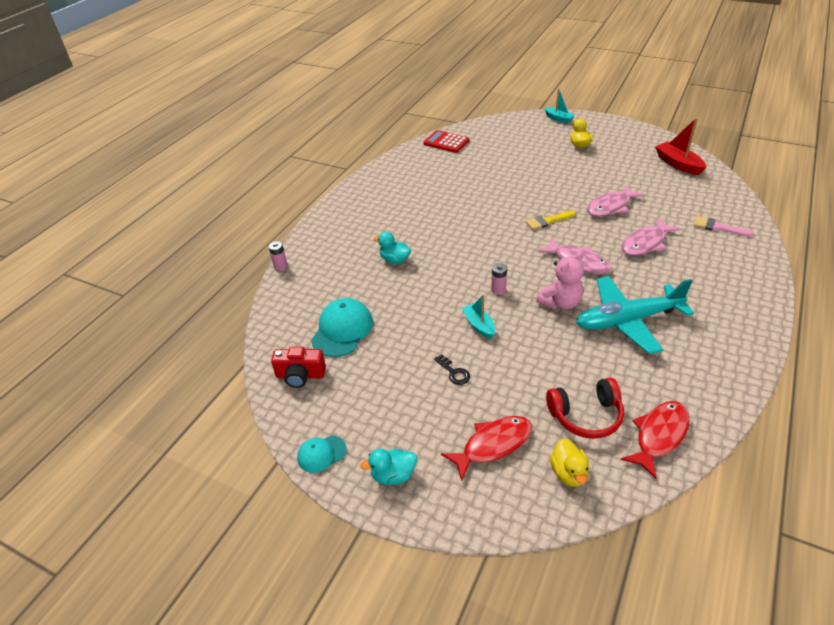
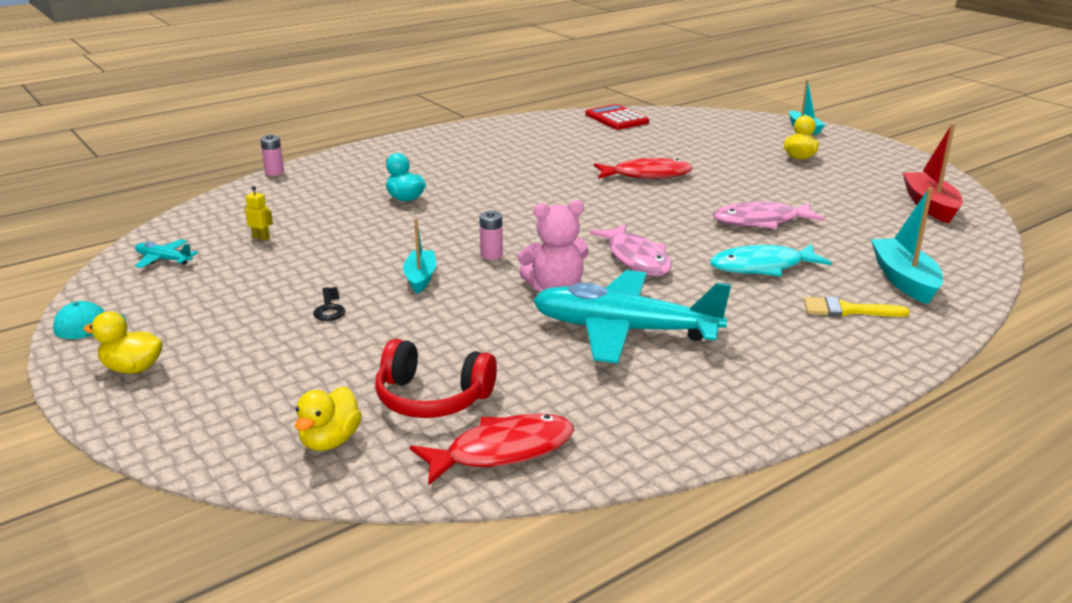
camera: 25 degrees right, 15 degrees down
(300, 376) = (164, 259): red camera -> turquoise plane
(342, 330) = (261, 237): turquoise cap -> yellow robot
(393, 475) = (132, 368): turquoise duck -> yellow duck
(493, 445) = (278, 383): red fish -> red fish (647, 175)
(547, 221) = (649, 213): yellow brush -> yellow brush (846, 310)
(645, 243) = (762, 267): pink fish -> turquoise fish
(717, 227) = (904, 280): pink brush -> turquoise boat

